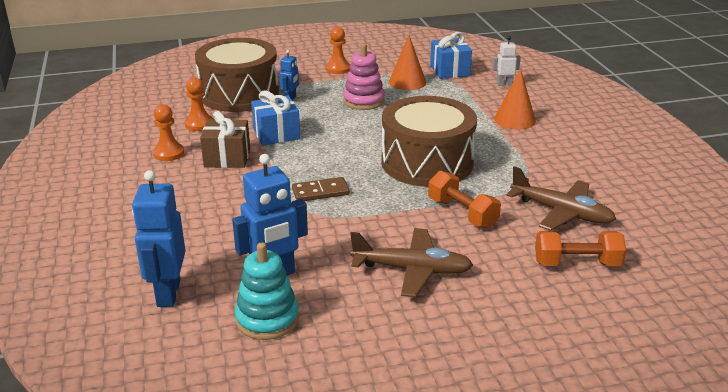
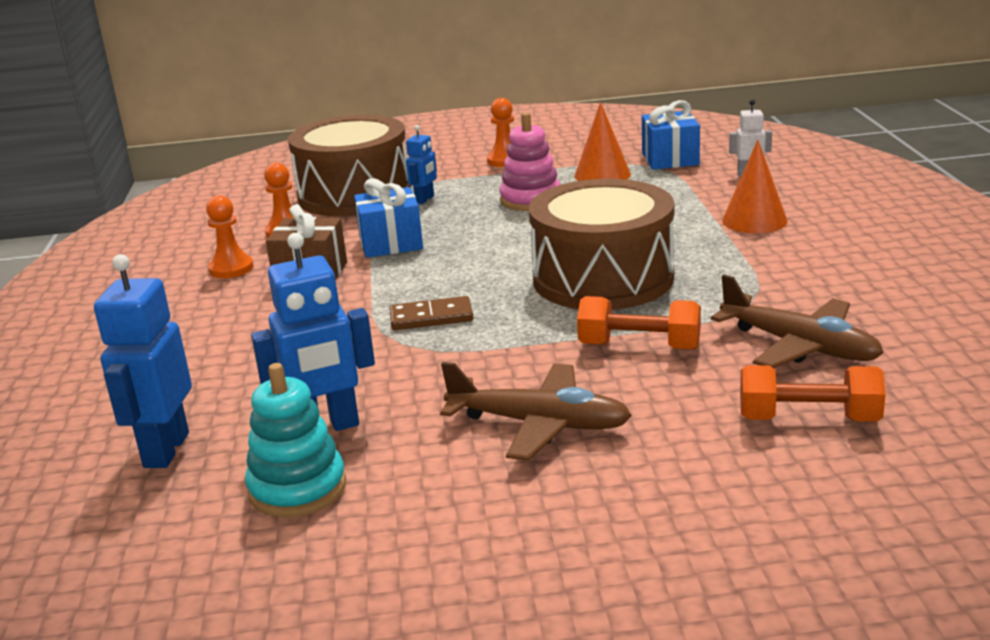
camera: 10 degrees right, 5 degrees down
(462, 213) = (639, 346): orange dumbbell -> orange dumbbell turned 45 degrees counterclockwise

